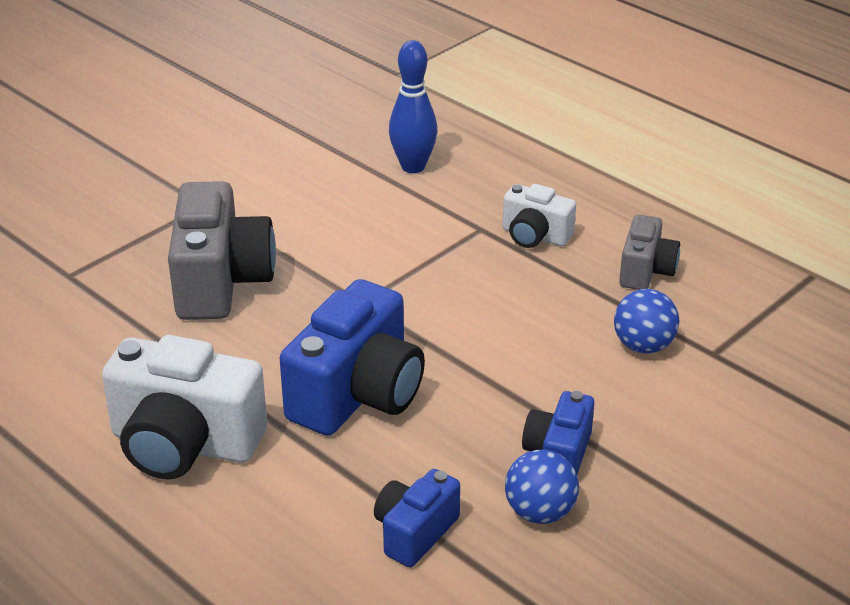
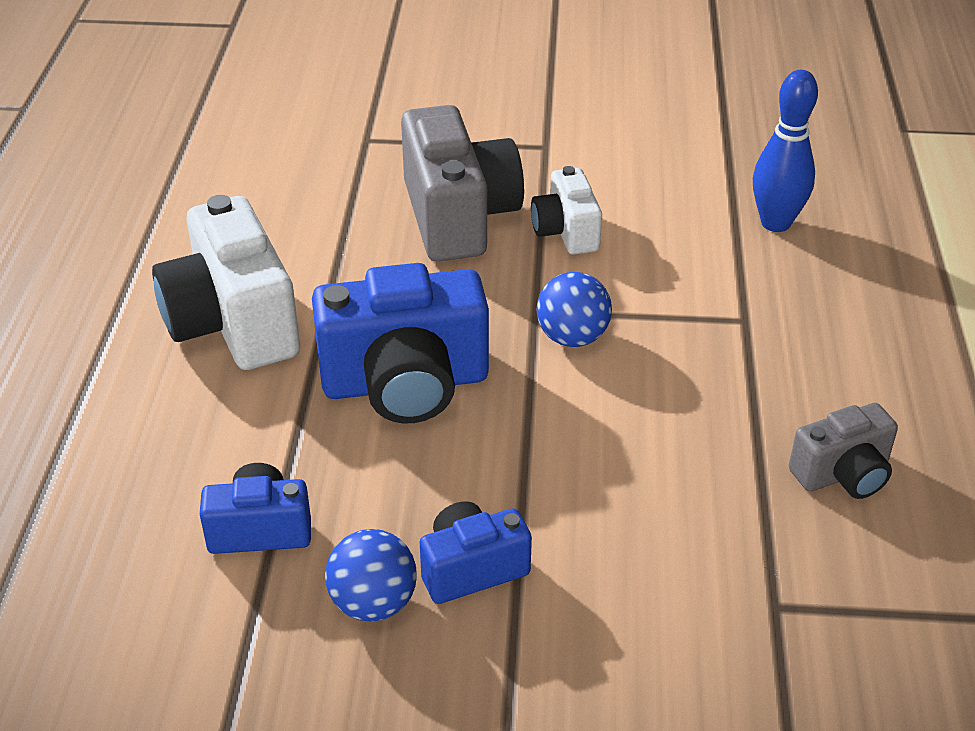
camera: 50 degrees right, 5 degrees up
(221, 282) = (458, 217): grey camera -> grey camera turned 60 degrees counterclockwise
(535, 236) = (786, 361): white camera -> white camera (566, 232)
(643, 346) = (716, 541): blue ball -> blue ball (572, 337)

